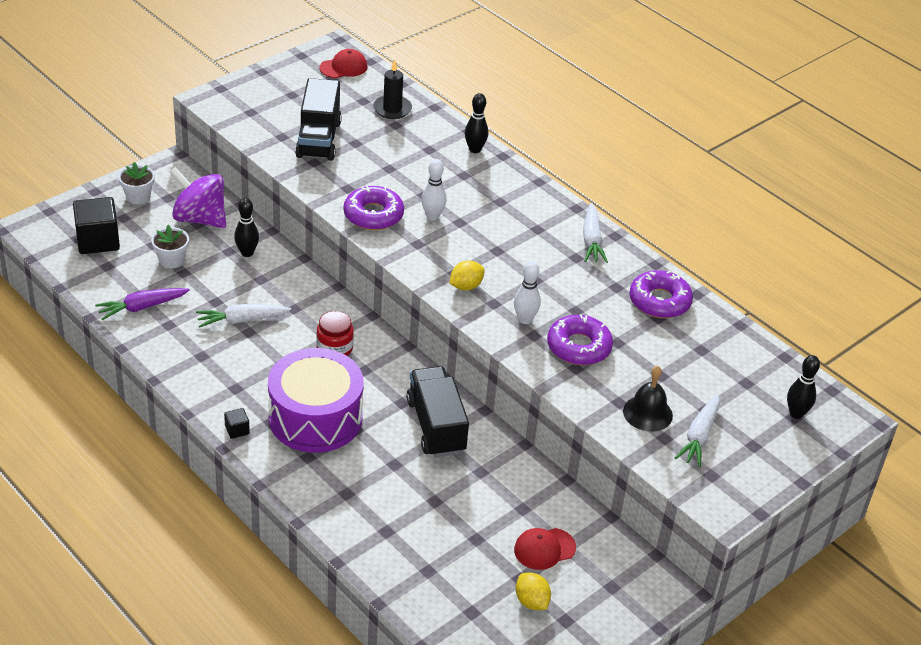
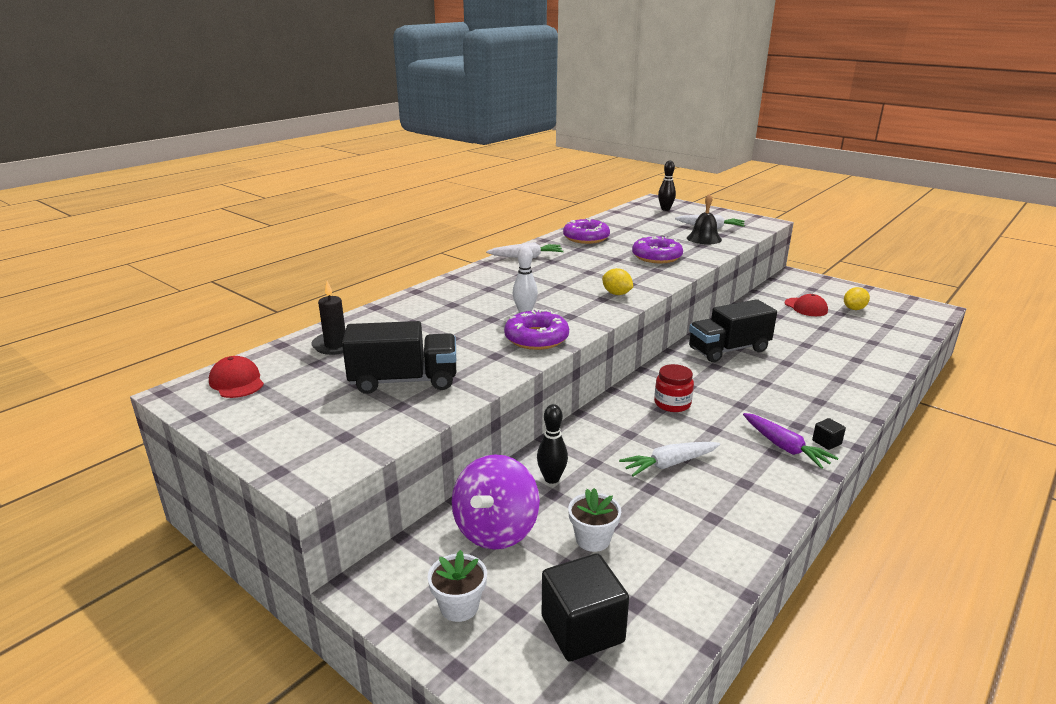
camera: 95 degrees left, 15 degrees down
(142, 307) = (698, 547): purple carrot -> purple carrot (784, 447)
(242, 320) = (669, 464): white carrot -> white carrot turned 90 degrees clockwise
(315, 418) = (770, 403): purple drum -> none
(475, 149) = (408, 302): black bowling pin -> none
(525, 319) = (641, 273): white bowling pin -> none

